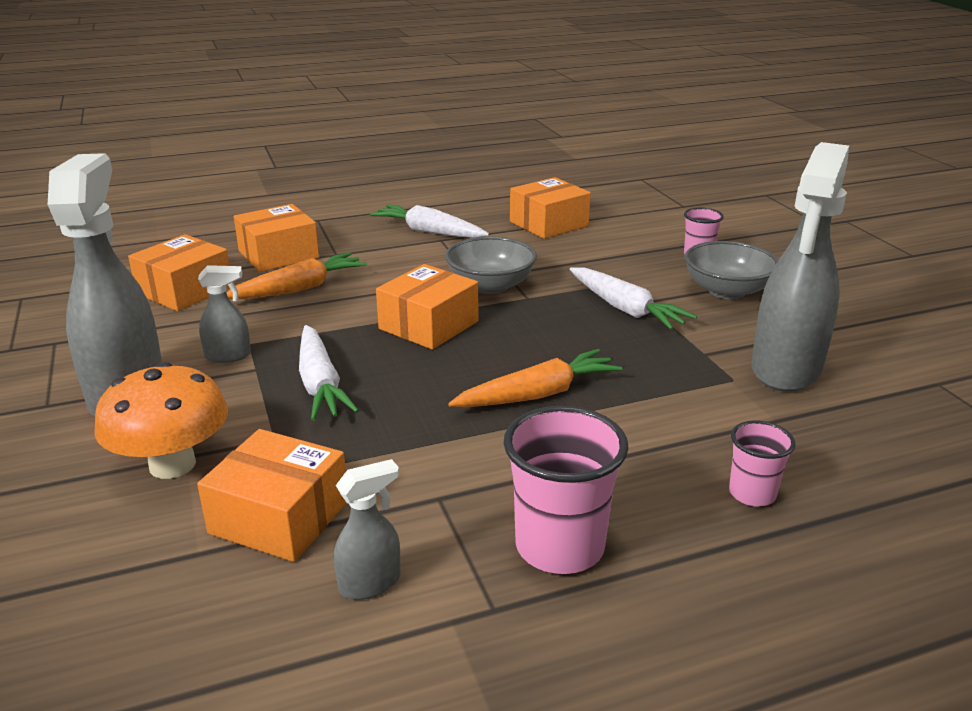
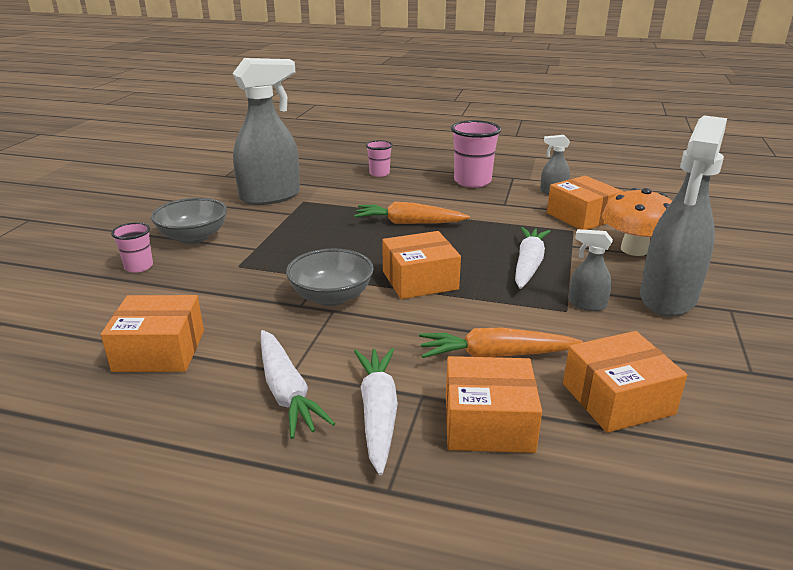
camera: 145 degrees left, 0 degrees up
(625, 309) = (277, 247): white carrot -> white carrot (378, 413)

